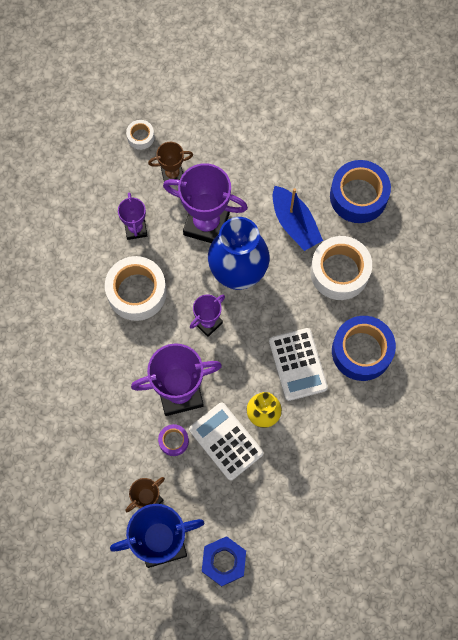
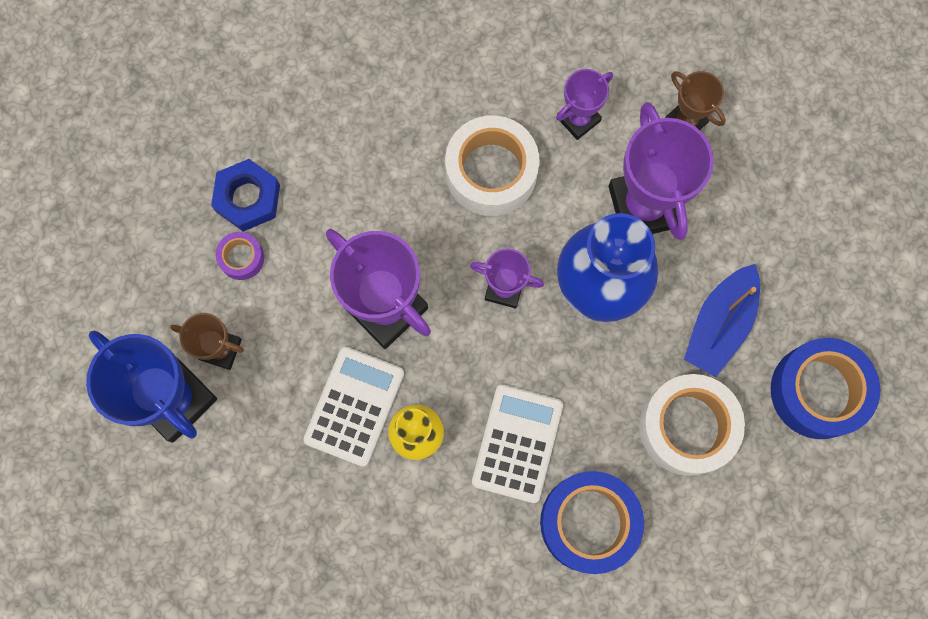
camera: 60 degrees right, 5 degrees up
(140, 137) = (713, 49): white tape -> none
(173, 441) = (316, 337): purple tape -> purple tape (241, 258)
(224, 561) = (191, 495): blue nut -> blue nut (248, 198)
(298, 364) = (517, 443): white calculator -> white calculator turned 150 degrees clockwise

